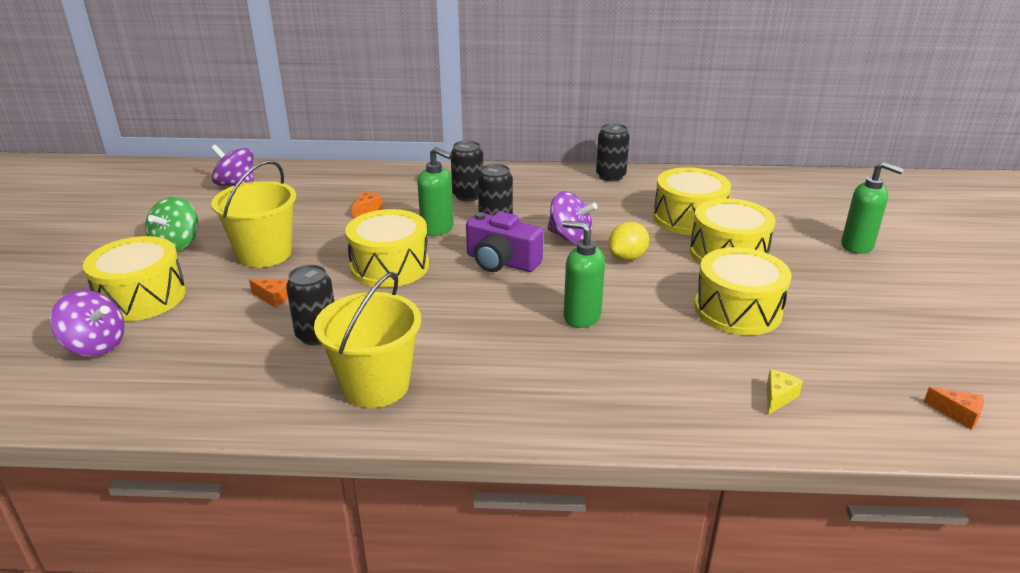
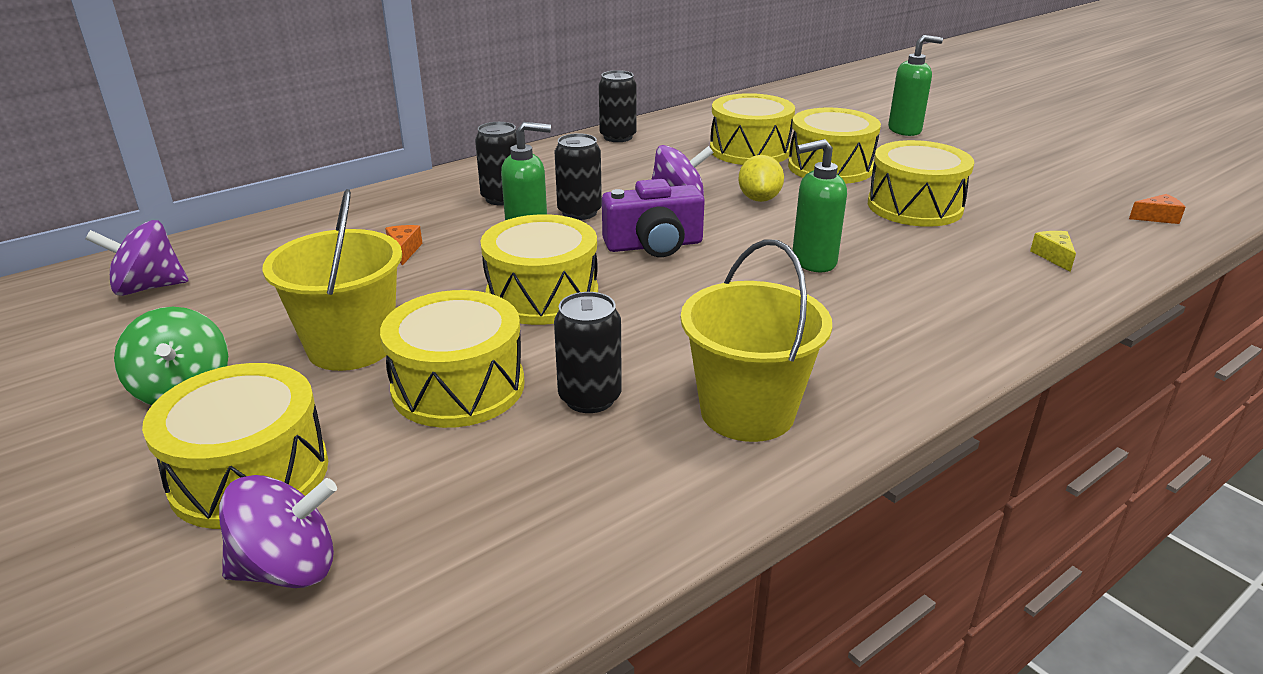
camera: 40 degrees left, 0 degrees up
(273, 298) = (458, 386): orange cheese -> yellow drum

